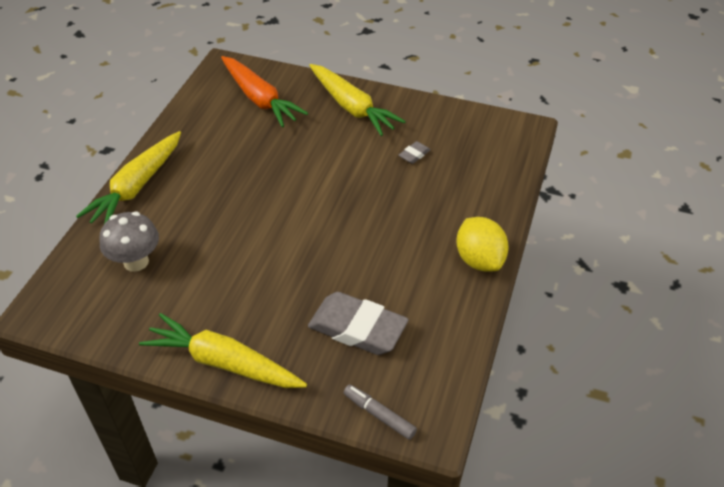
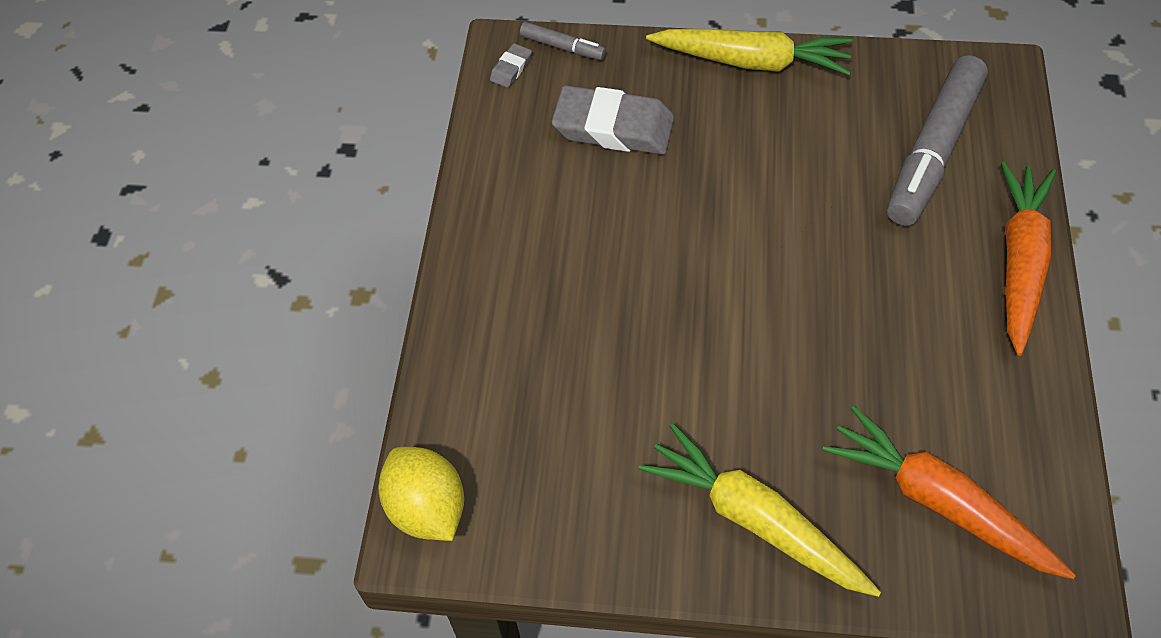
camera: 170 degrees right, 10 degrees up
(136, 262) = (933, 151): grey mushroom -> grey marker
(137, 187) = (1019, 262): yellow carrot -> orange carrot
(414, 155) = (608, 424): grey eraser -> grey eraser (511, 69)
(479, 260) = (475, 249): yellow lemon -> yellow lemon (427, 508)

